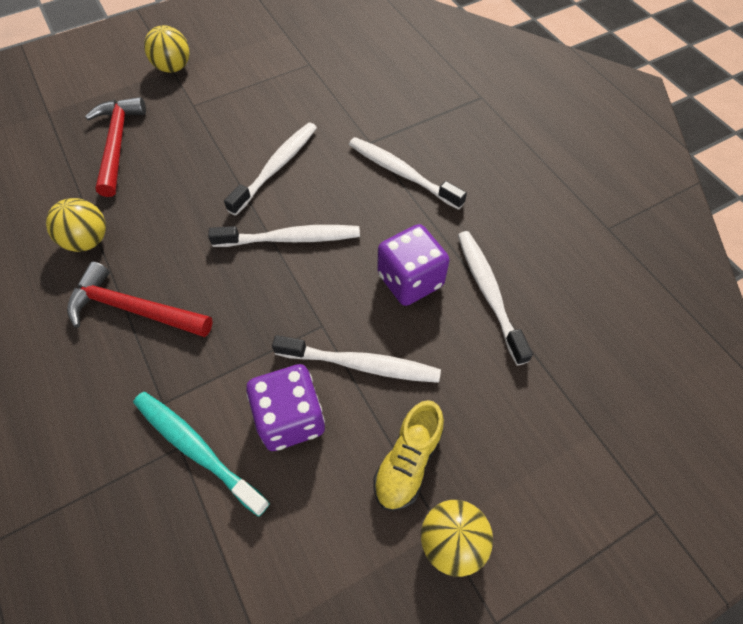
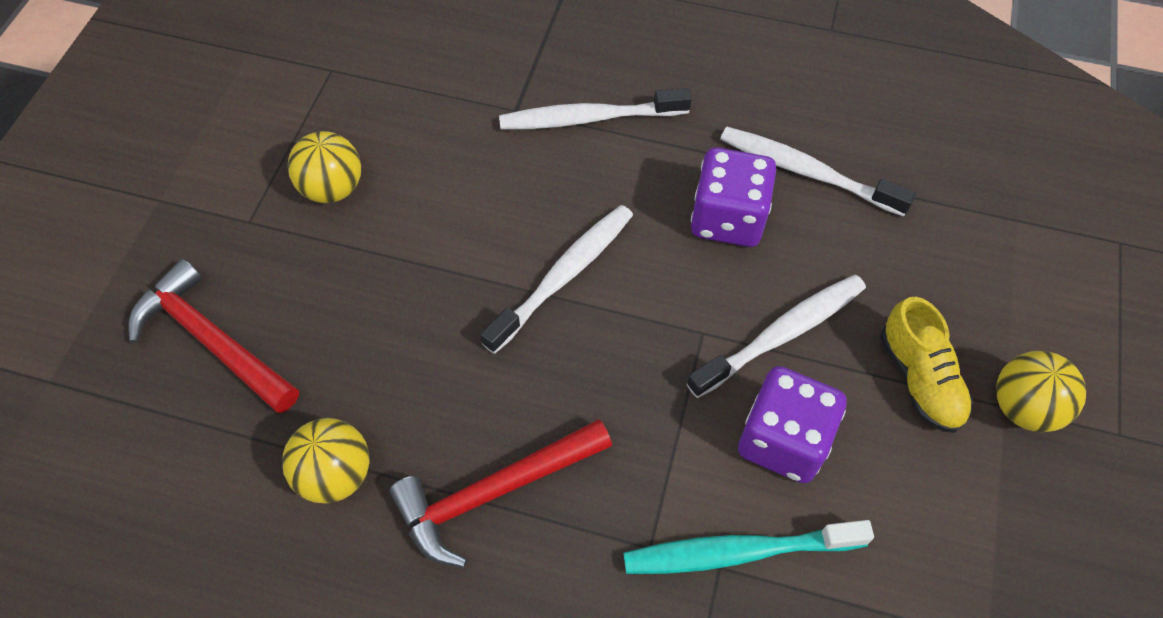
camera: 45 degrees left, 0 degrees up
(173, 68) = (157, 195): yellow ball -> yellow ball (333, 188)
(276, 167) = (449, 215): white toothbrush -> none

